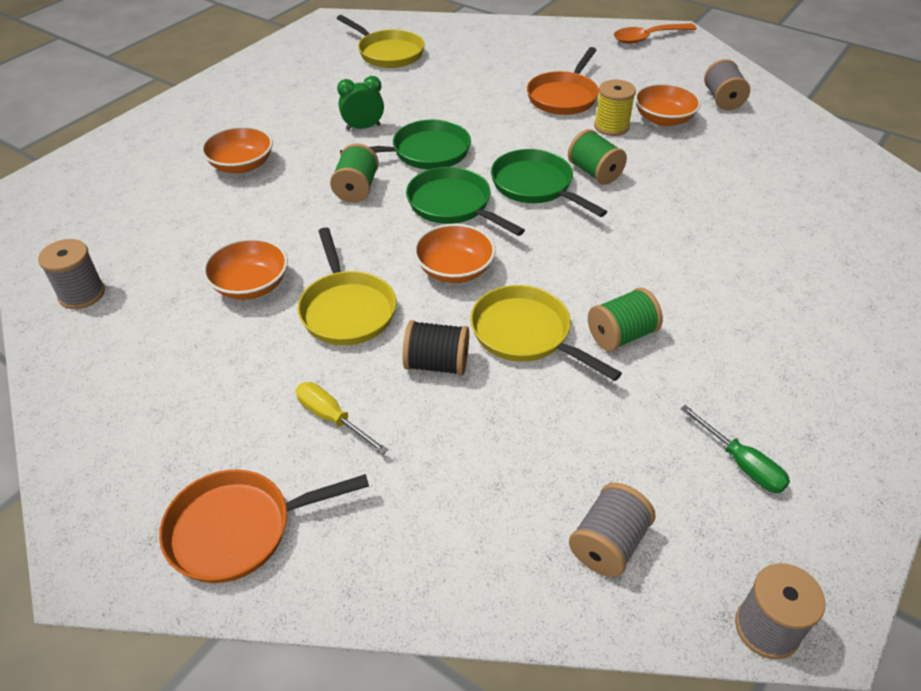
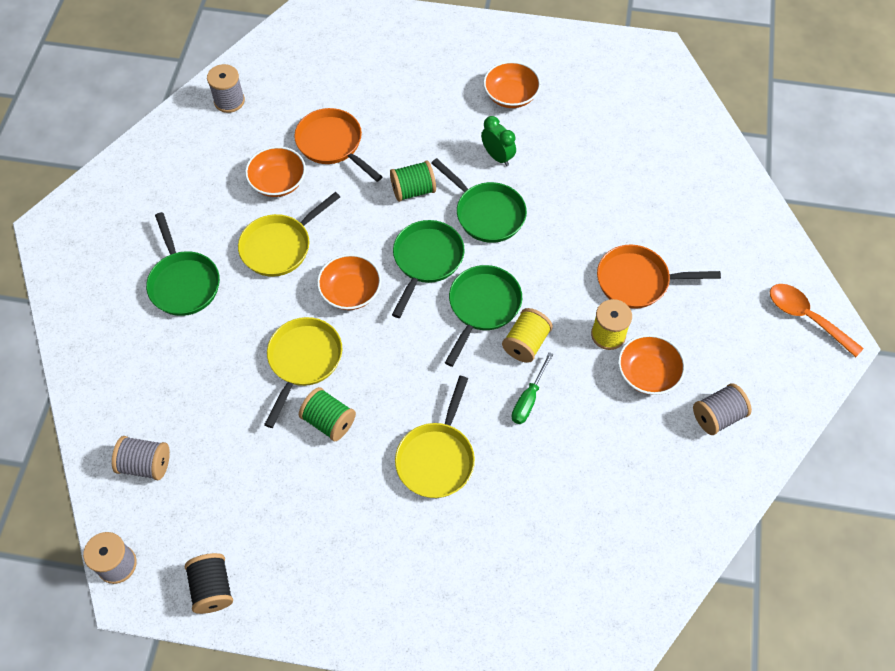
camera: 65 degrees right, 15 degrees up
(238, 529) = (91, 277): orange pan -> orange pan (332, 144)
(241, 165) = (403, 107): orange bowl -> orange bowl (511, 96)
(332, 418) = (183, 283): yellow screwdriver -> green pan
(388, 53) = (627, 119): yellow pan -> yellow pan (437, 458)
(437, 364) = (252, 319): black spool -> black spool (212, 588)
(594, 173) = (526, 343): green spool -> yellow spool
(741, 463) = (237, 527): green screwdriver -> green screwdriver (528, 399)

